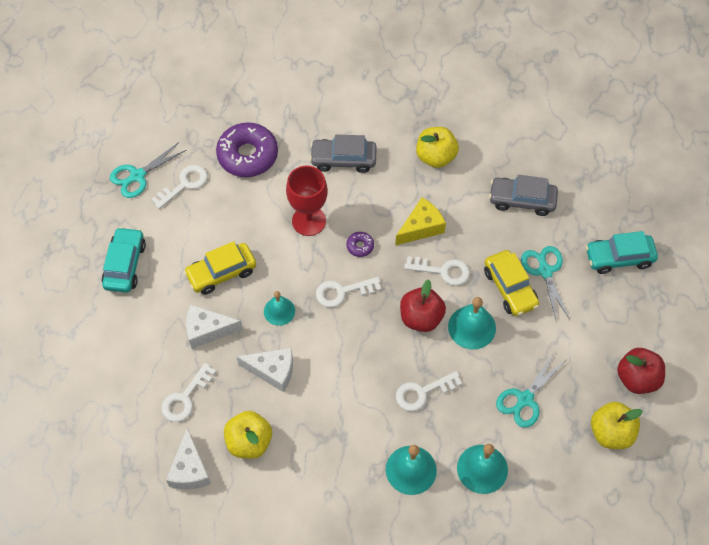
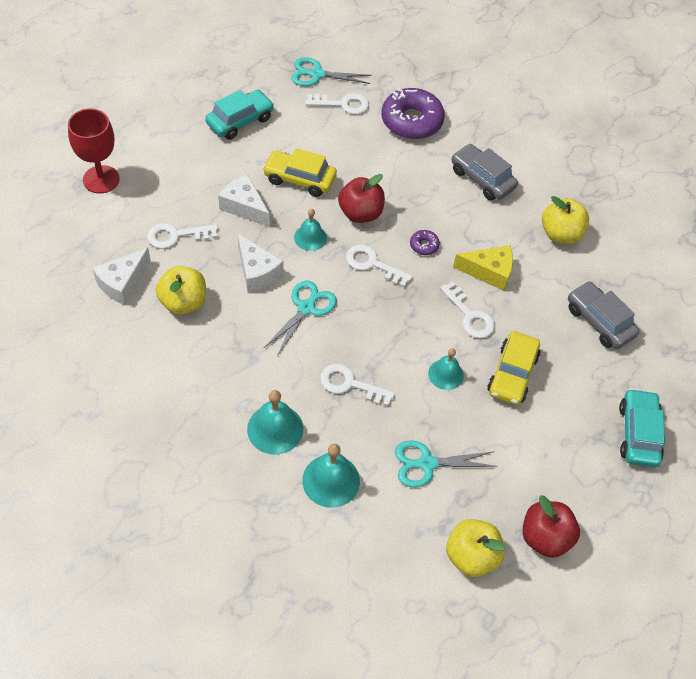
camera: 40 degrees right, 5 degrees down
(309, 221) = (405, 197): red goblet -> red goblet (101, 179)
(421, 318) = (412, 333): red apple -> red apple (360, 213)
(472, 327) = (445, 374): turquoise bell -> turquoise bell, size x0.66
(545, 270) = (558, 387): turquoise scissors -> turquoise scissors (306, 307)
(619, 258) = (638, 433): turquoise car -> turquoise car turned 60 degrees clockwise

